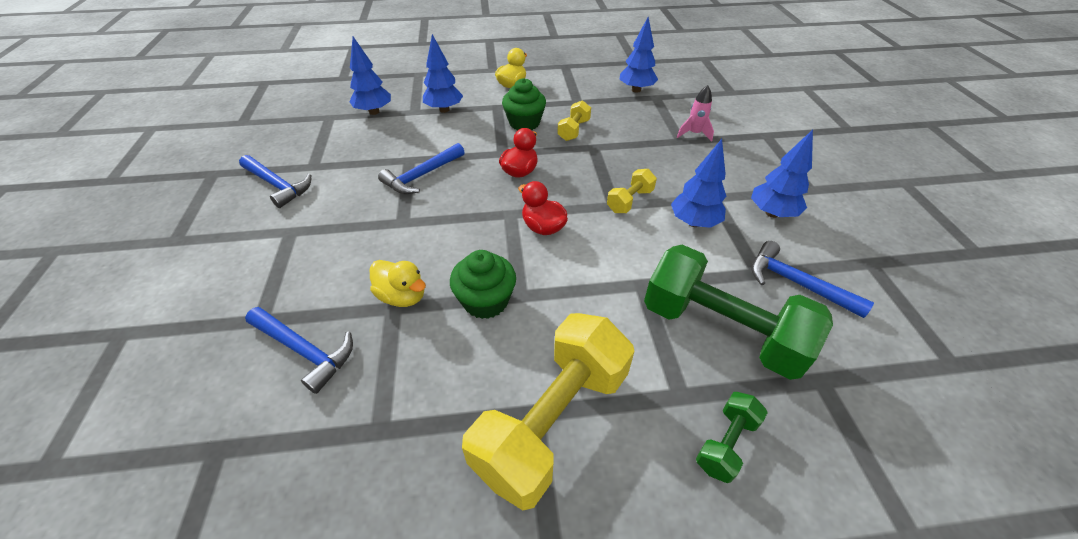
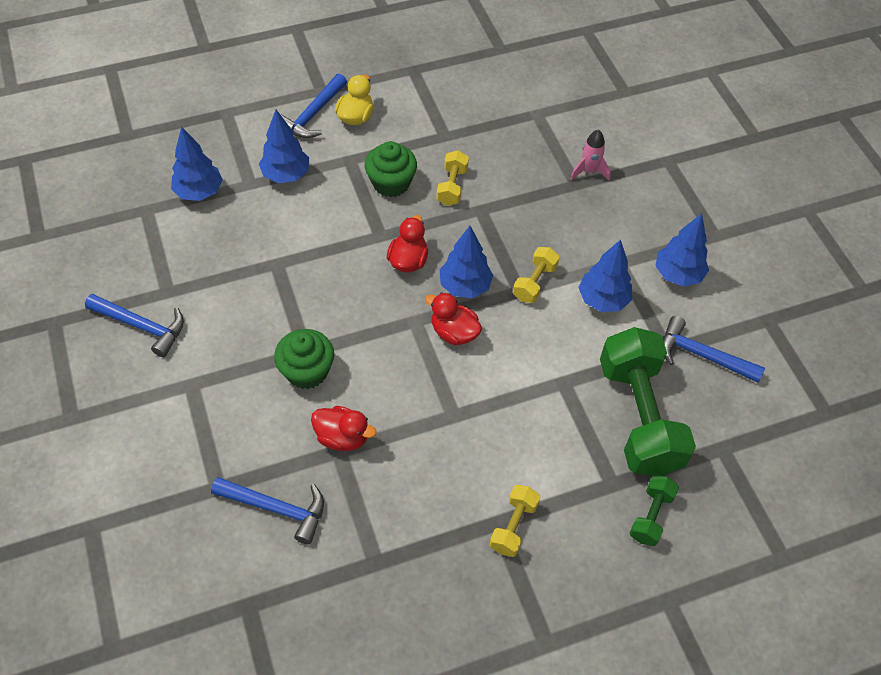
camera: 15 degrees left, 10 degrees up
(402, 296) = (342, 437): yellow duck -> red duck
(421, 176) = (300, 285): blue hammer -> blue hammer (312, 115)
(486, 301) = (423, 427): green cupcake -> green cupcake (307, 371)
(552, 421) = (513, 526): yellow dumbbell -> yellow dumbbell, size x0.46
(636, 90) = (511, 104): blue tree -> blue tree (465, 286)
(721, 330) = (639, 416): green dumbbell -> green dumbbell turned 60 degrees clockwise

